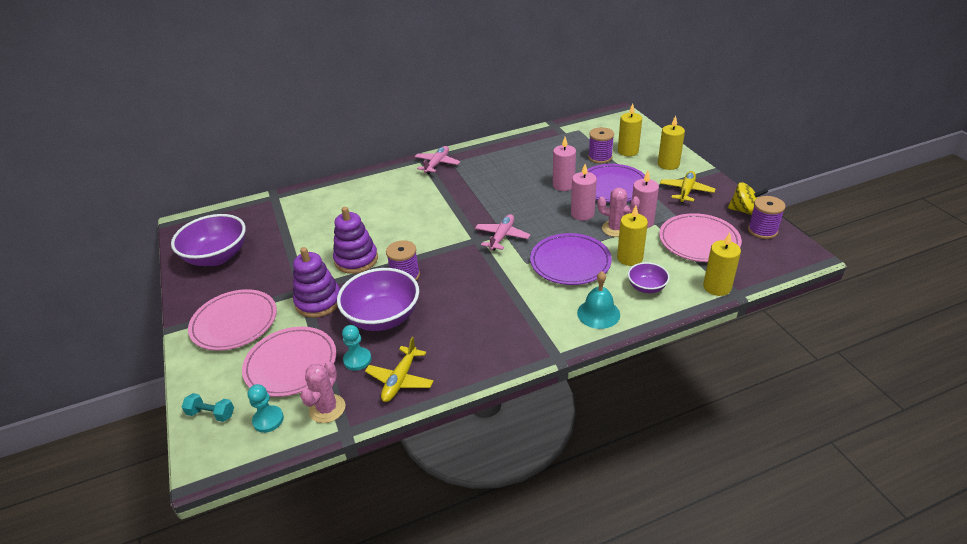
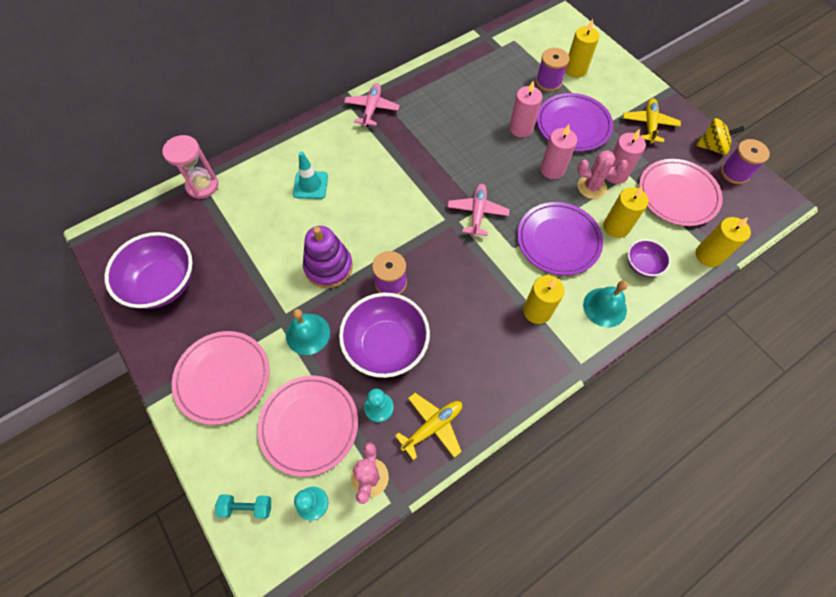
camera: 15 degrees left, 25 degrees up
(278, 200) = (202, 185): none -> pink hourglass
(318, 302) = (308, 334): purple stacking toy -> turquoise bell
(365, 207) = (310, 185): none -> turquoise traffic cone
(400, 380) = (432, 426): yellow plane -> yellow plane turned 135 degrees counterclockwise
(668, 164) = (622, 86): yellow candle -> yellow candle (537, 311)

